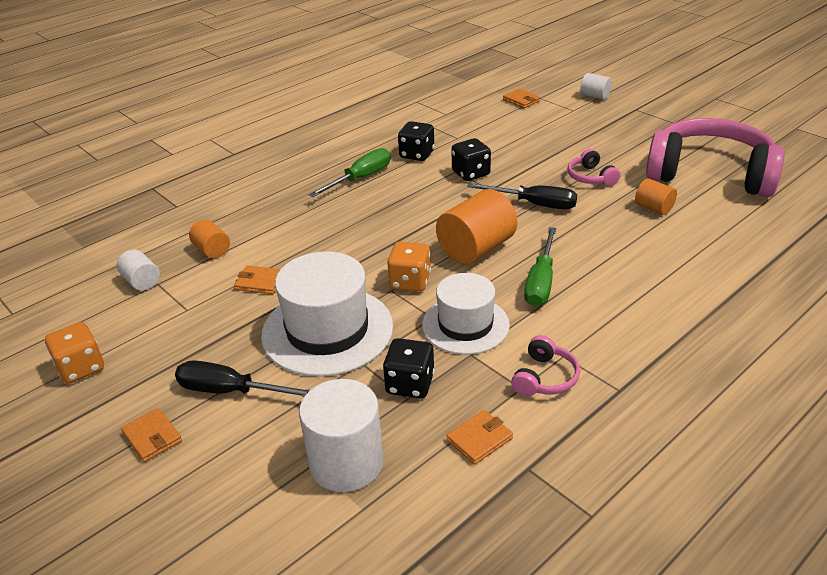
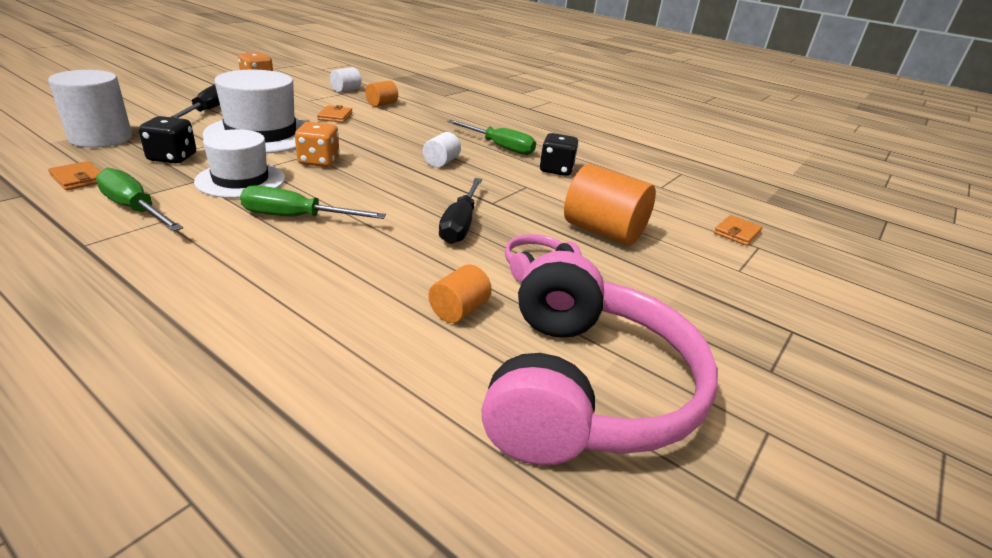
camera: 75 degrees right, 5 degrees down
(152, 437) = (177, 96): orange wallet -> none
(471, 173) = (524, 194): black dice -> none
(476, 249) = (368, 190): orange cylinder -> orange cylinder (603, 232)
(545, 378) = (135, 209): pink headphones -> green screwdriver
(594, 96) = (805, 293): white cylinder -> white cylinder (441, 162)

